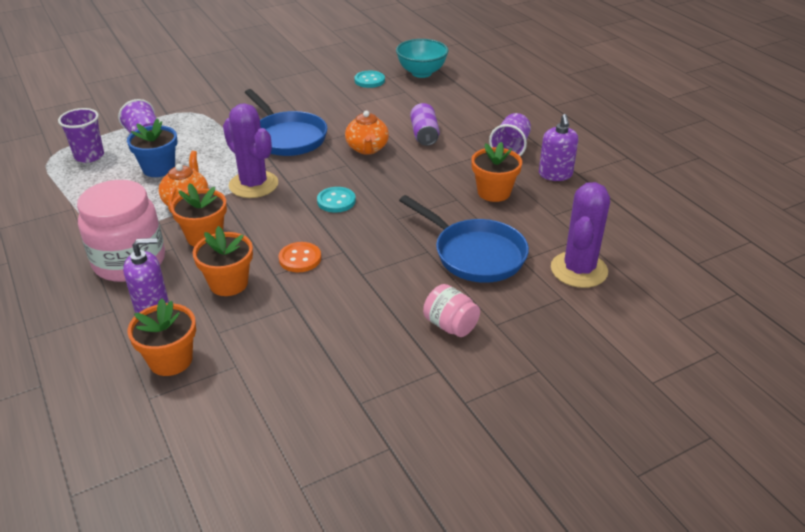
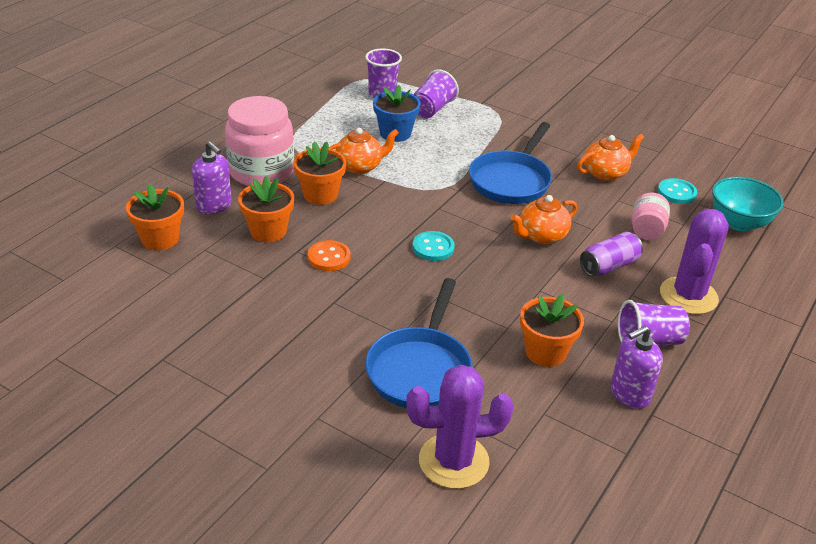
camera: 60 degrees right, 0 degrees up
(253, 185) = (416, 191): purple cactus -> purple cactus (688, 296)
(320, 97) = (605, 173): none -> orange teapot
(450, 325) = (296, 385): pink jar -> pink jar (647, 230)

